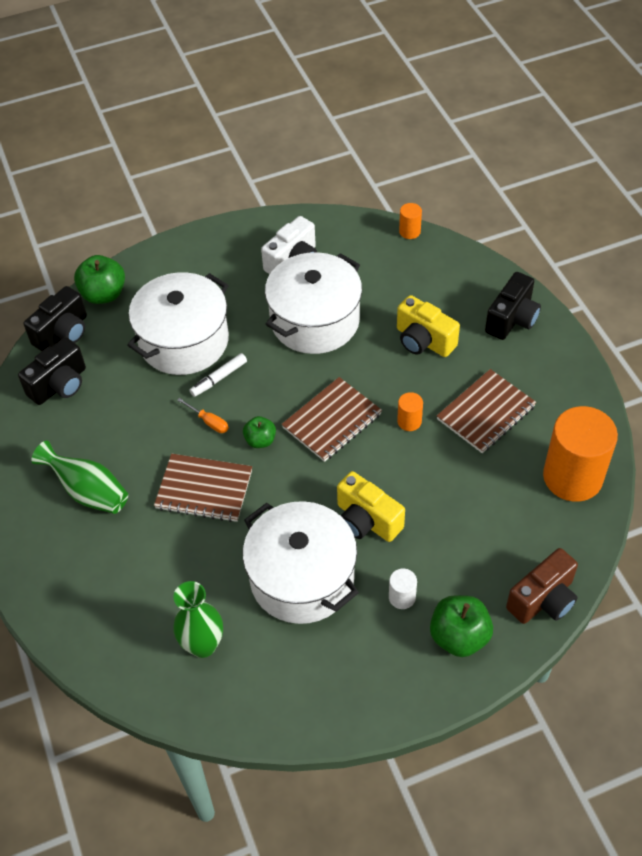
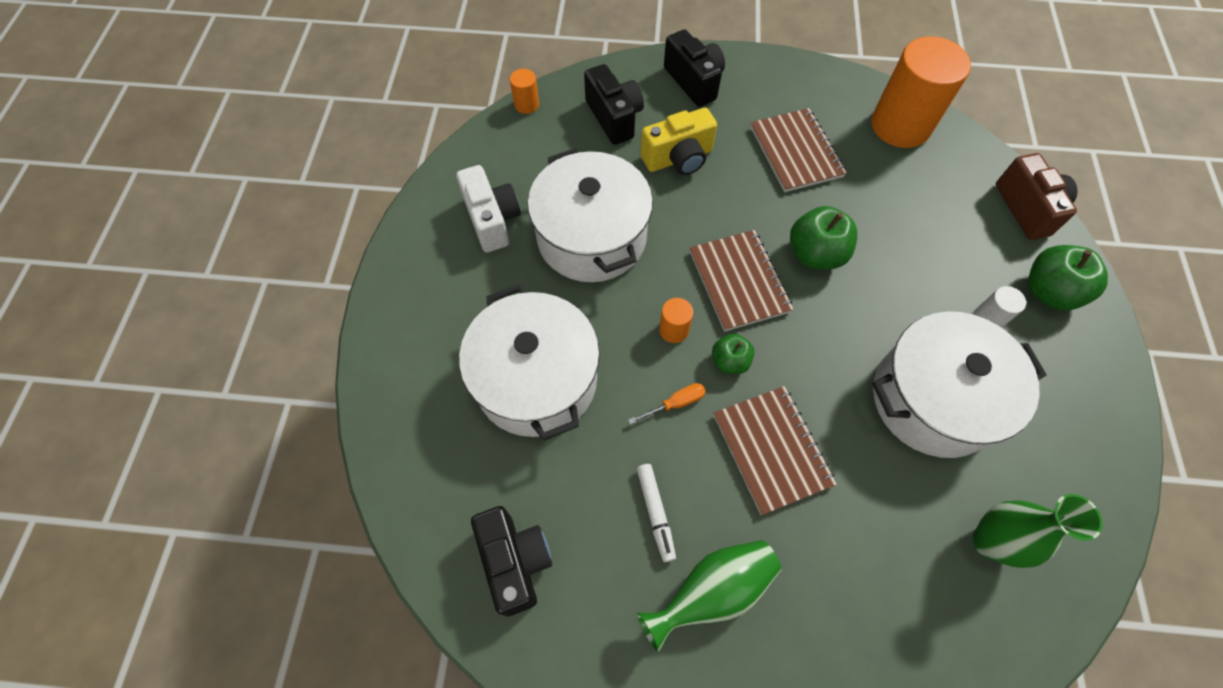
camera: 65 degrees left, 10 degrees up
(63, 333) = (428, 522): black camera -> black camera (614, 117)
(104, 294) = (396, 443): green apple -> green apple (815, 254)
(204, 489) = (771, 450): brown notebook -> brown notebook turned 60 degrees counterclockwise
(219, 378) = (617, 366): white marker -> white marker (655, 512)
(367, 520) = (882, 307): yellow camera -> none
(409, 421) = (774, 216): orange cylinder -> orange cylinder (673, 330)

